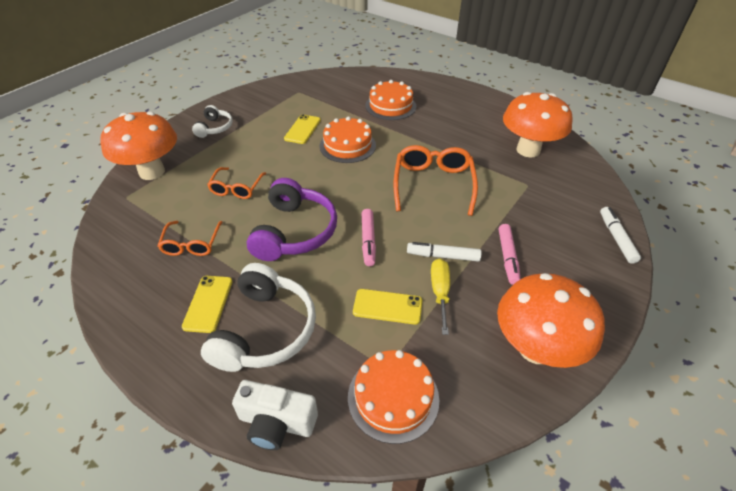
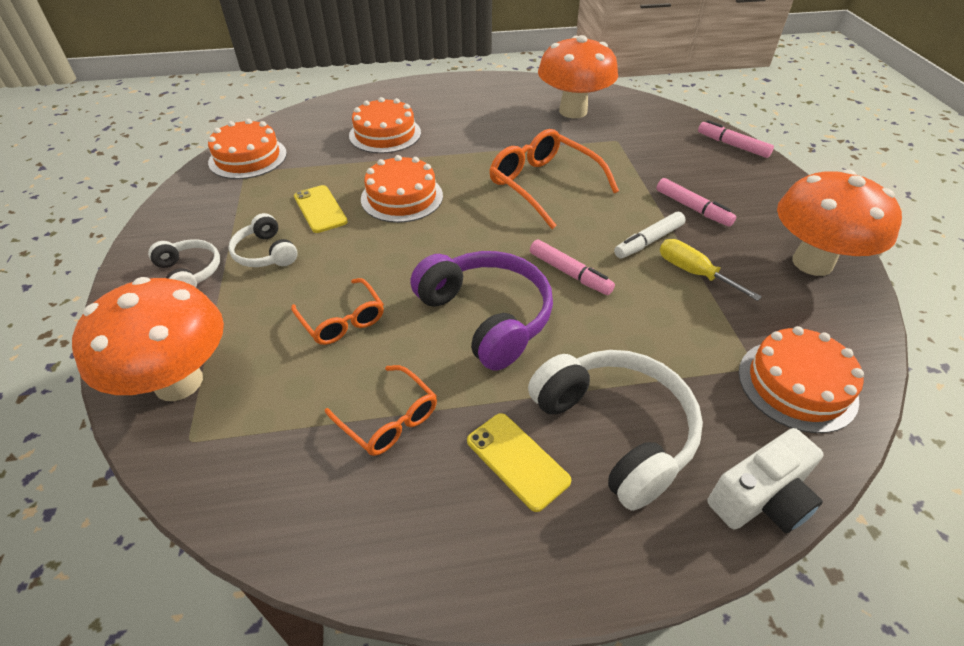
camera: 45 degrees left, 0 degrees up
(252, 137) = (265, 253): none -> white headphones
(309, 85) = (248, 157): none -> orange cake
(387, 307) = (677, 317): yellow phone -> none
(616, 238) = (732, 145): white marker -> pink marker

